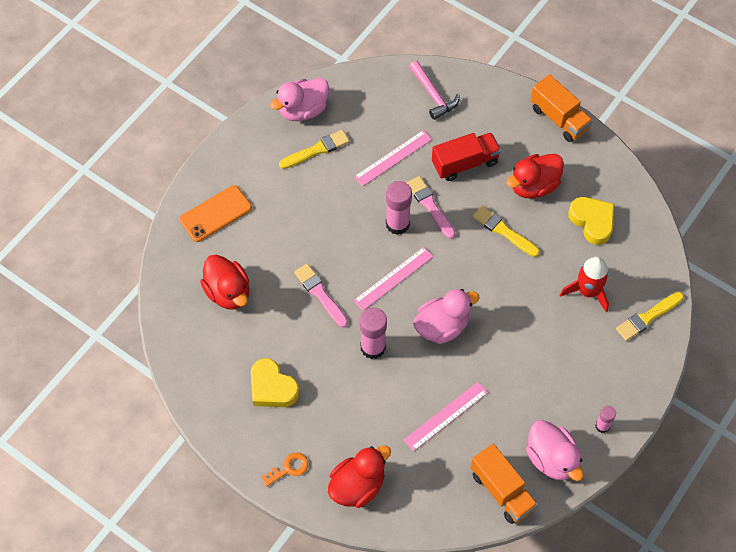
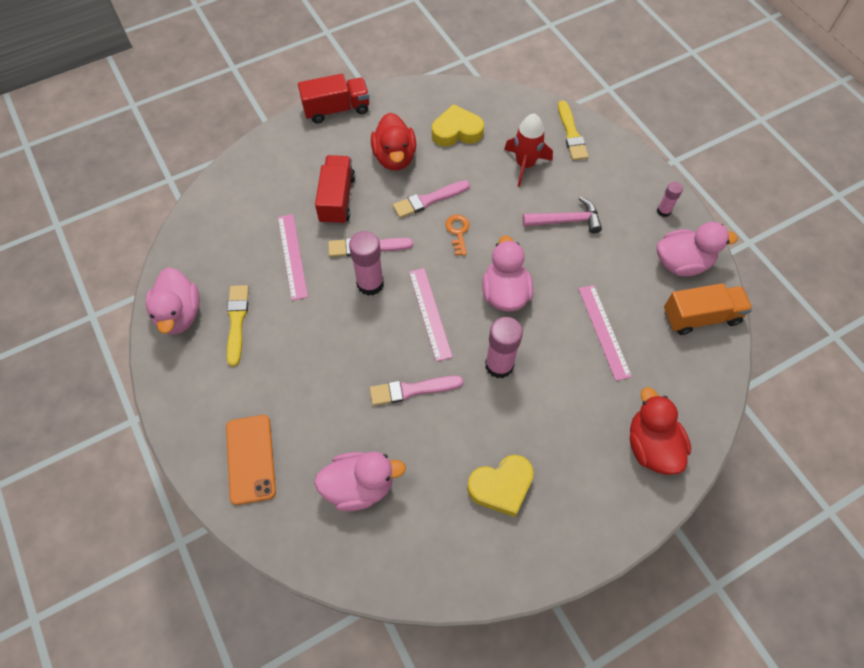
camera: 65 degrees left, 0 degrees up
(228, 292) = (359, 486): red duck -> pink duck
(289, 468) = (606, 509): orange key -> orange key (458, 232)
(433, 95) = (244, 193): pink hammer -> pink hammer (566, 221)
(503, 231) = (428, 200): yellow brush -> pink brush
(559, 118) = (336, 109): orange truck -> red truck

